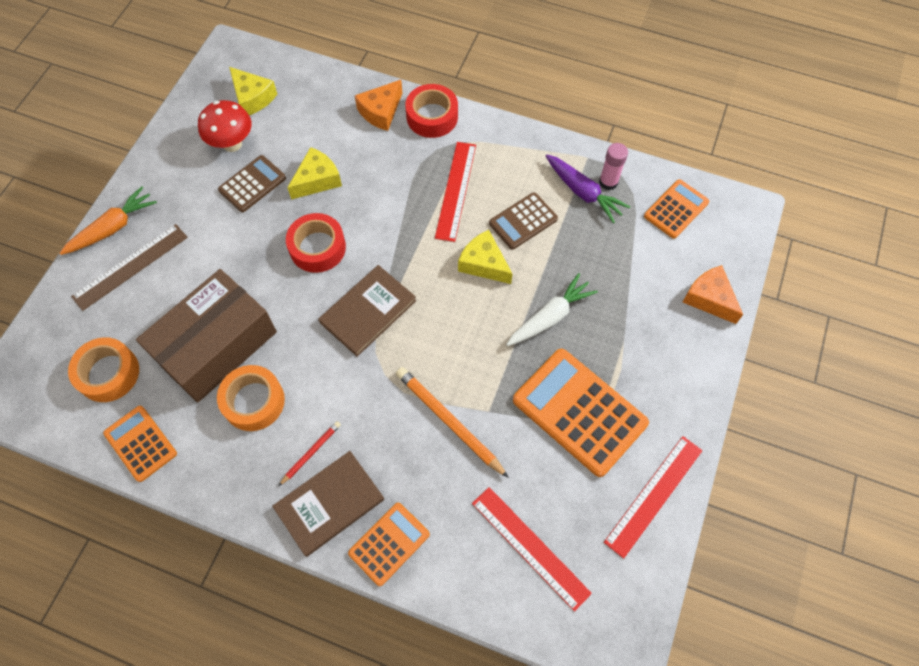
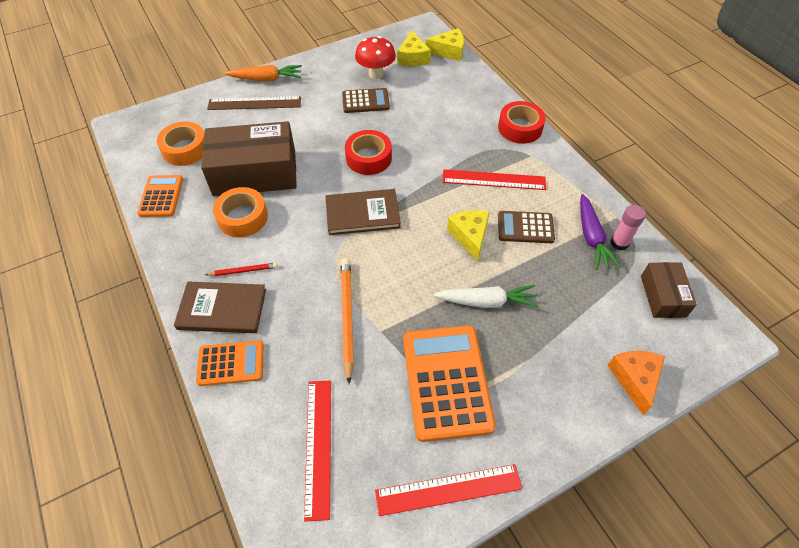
camera: 40 degrees right, 10 degrees down
(317, 180) = (407, 121): yellow cheese -> yellow cheese (449, 51)
(381, 111) = (487, 106): orange cheese -> none
(455, 190) = (493, 180): red ruler -> red ruler turned 45 degrees clockwise
(676, 209) = (662, 296): orange calculator -> brown box

